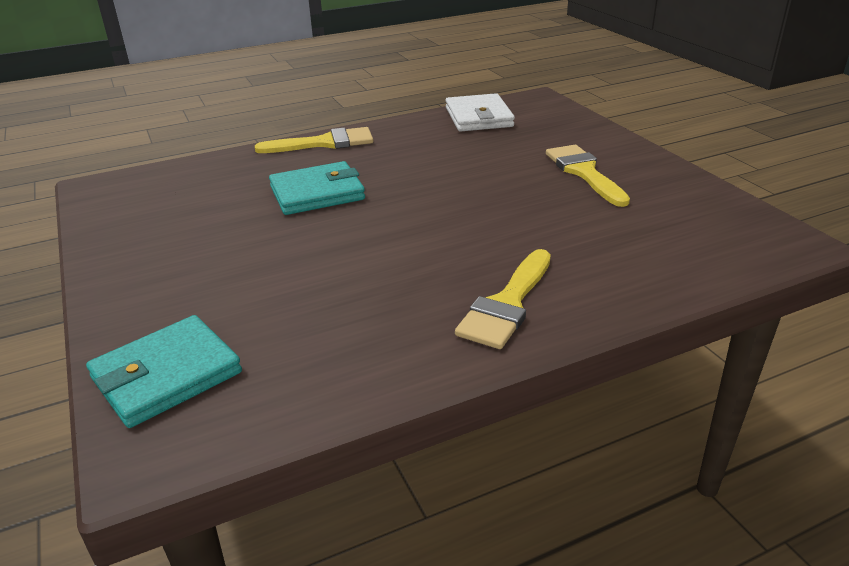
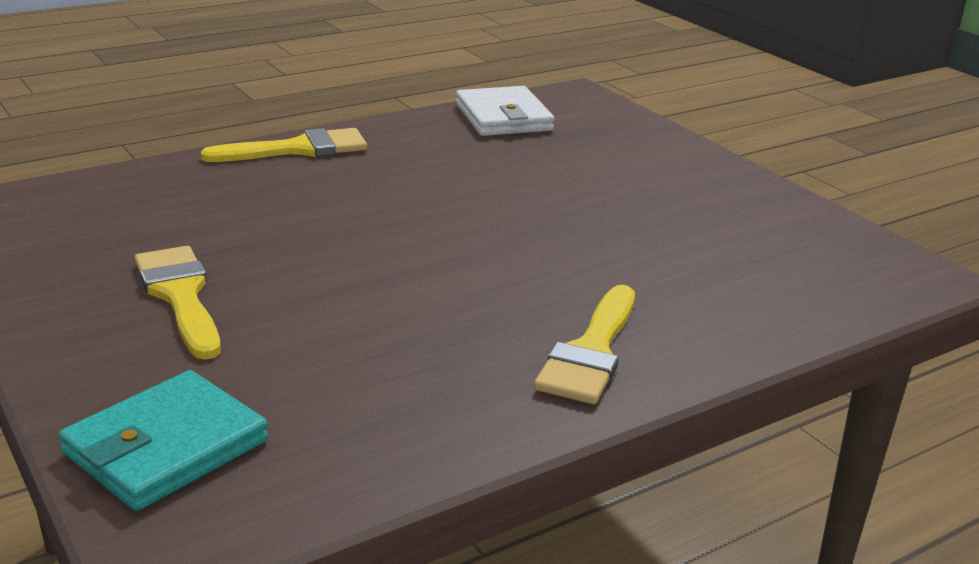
camera: 10 degrees left, 5 degrees down
(317, 193) = (306, 216): turquoise wallet -> none
(584, 172) = (656, 191): yellow brush -> yellow brush (180, 296)

